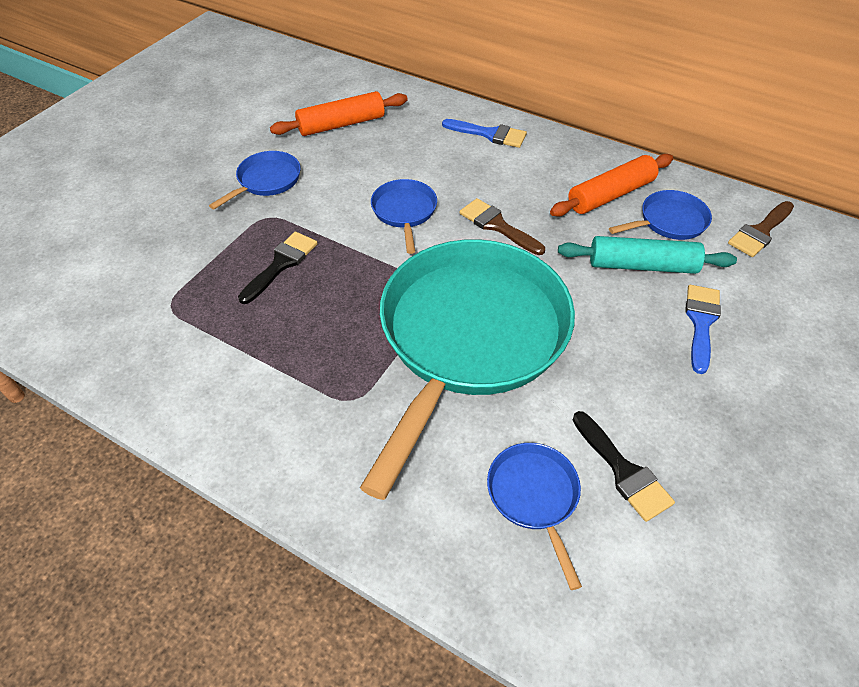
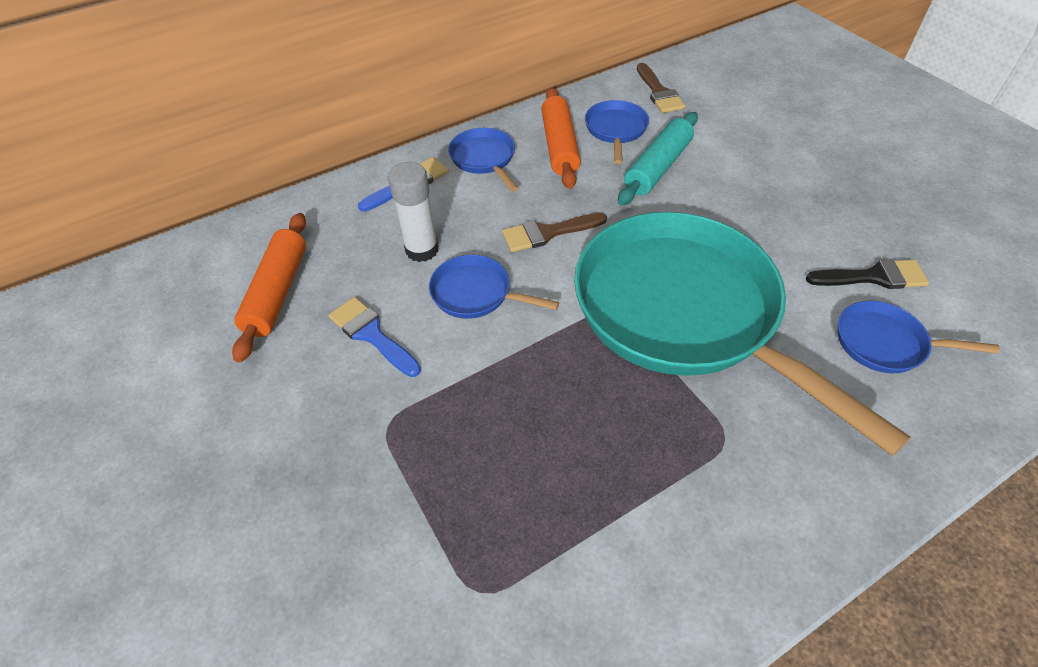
camera: 60 degrees left, 0 degrees up
(266, 181) = (318, 403): blue pan -> blue pan (484, 159)
(281, 264) = (482, 437): black brush -> none
(427, 169) = (422, 250): none -> white glue stick
(701, 322) = (738, 166): blue brush -> blue brush (371, 334)

